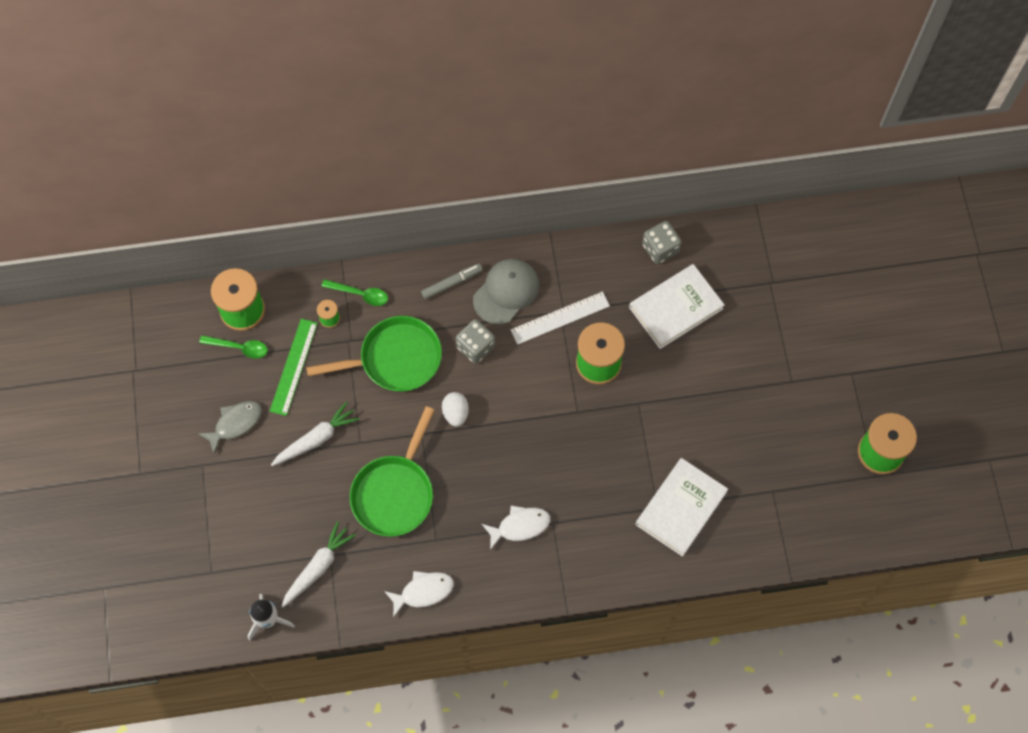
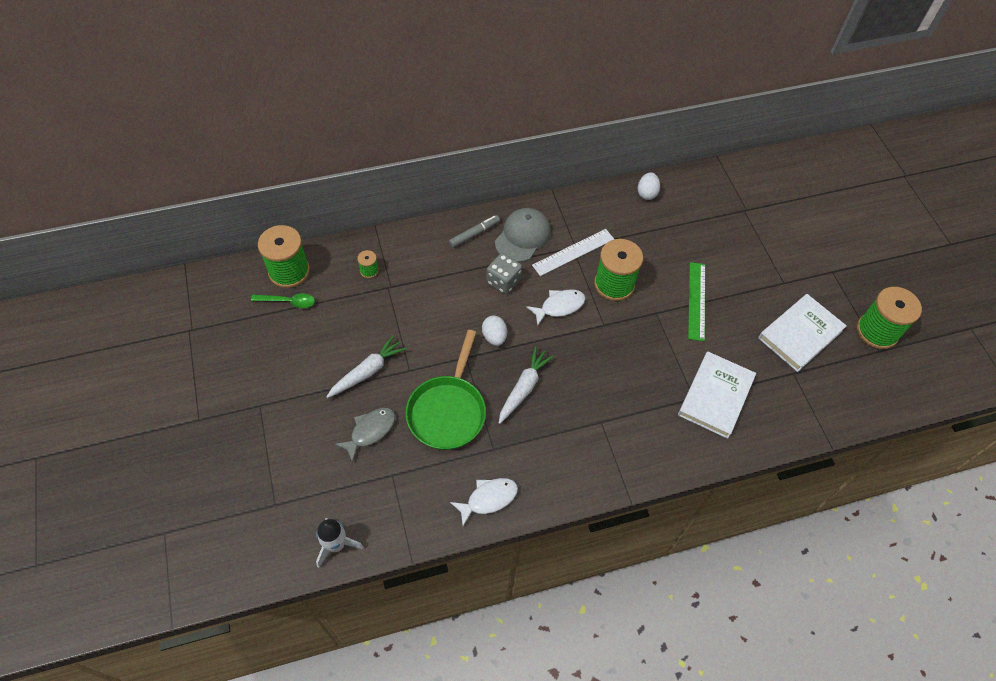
camera: 10 degrees left, 10 degrees down
(235, 424) = (289, 366): grey fish -> grey fish (370, 431)
(293, 366) = (340, 312): green ruler -> green ruler (696, 301)
(318, 567) = (381, 487): white carrot -> white carrot (524, 388)
(360, 294) = (394, 249): green spoon -> none
(395, 359) = (433, 298): green pan -> none
(520, 526) = (571, 428): white fish -> white fish (559, 306)
(660, 249) = (647, 193): grey dice -> white egg
(676, 308) = (670, 236): white book -> white book (800, 334)

